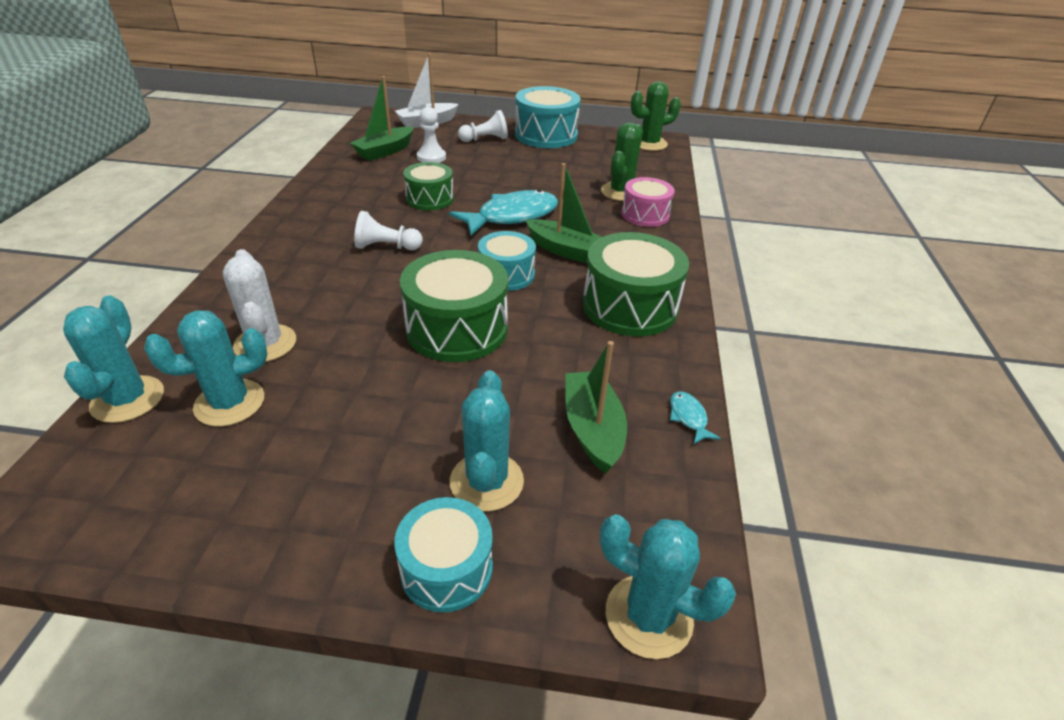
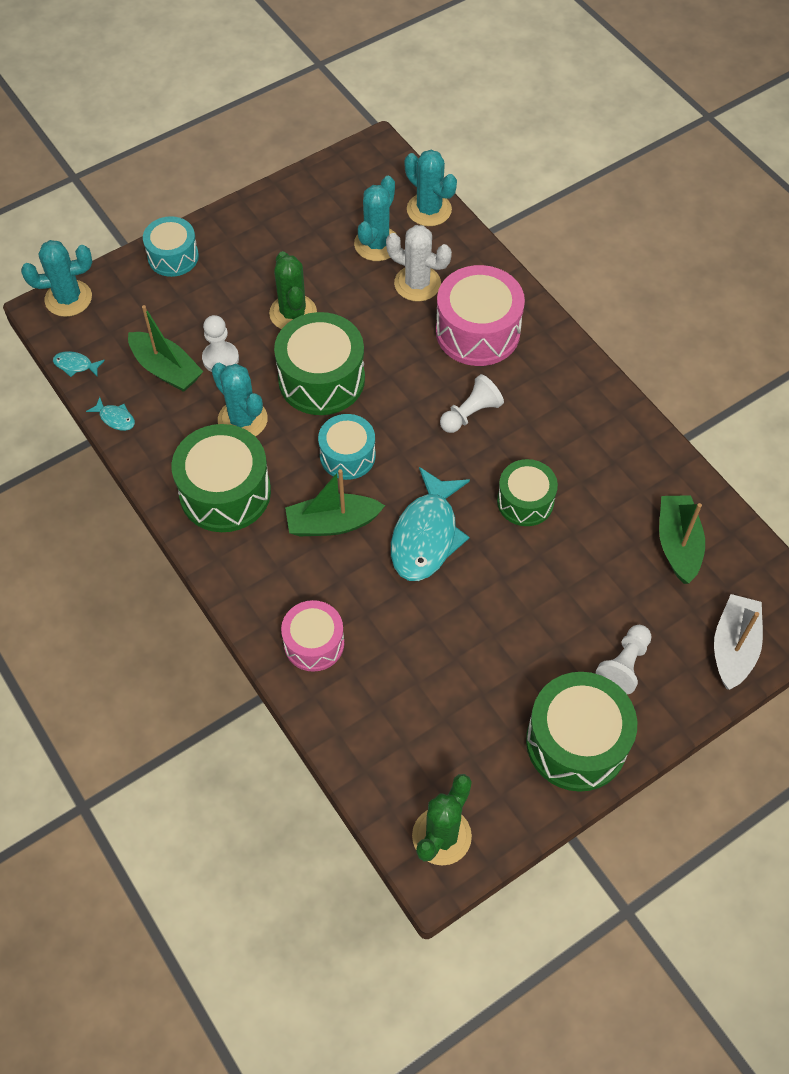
camera: 140 degrees right, 20 degrees up
(291, 283) = (477, 331): none -> pink drum
(431, 157) = (621, 573): white pawn -> white pawn (220, 359)
(486, 481) = (195, 302): turquoise cactus -> turquoise cactus (242, 420)
(546, 135) = (576, 742): turquoise drum -> green drum
(621, 192) = (372, 671): green cactus -> green cactus (293, 313)
(699, 505) = (75, 365): none -> turquoise fish

